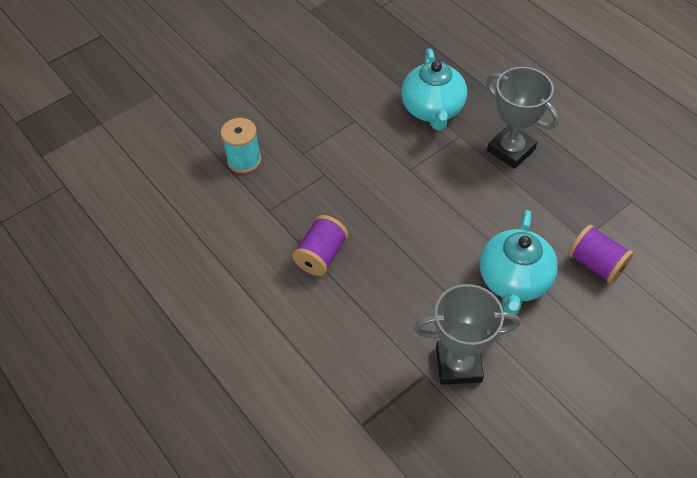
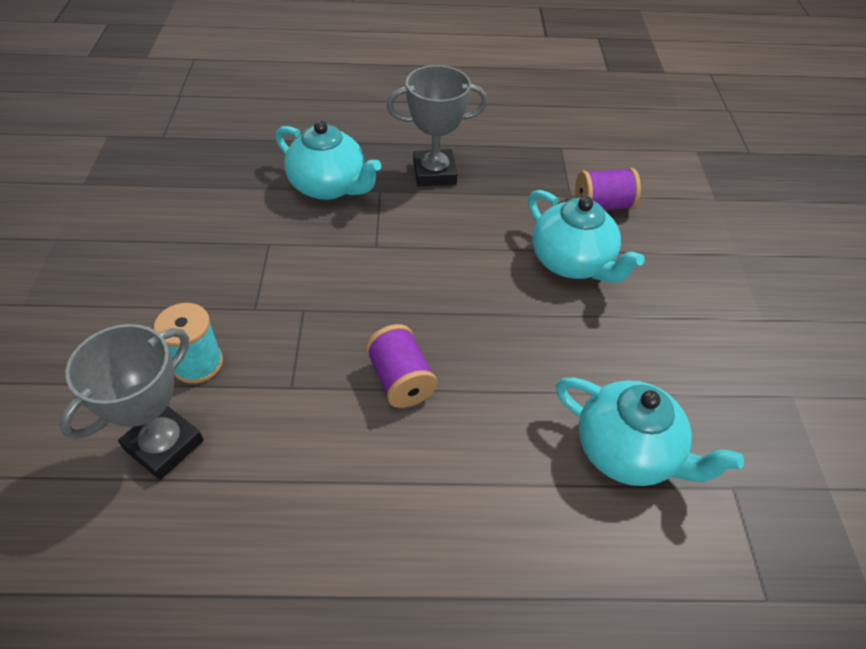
camera: 55 degrees left, 5 degrees down
(381, 405) = (627, 452): none -> turquoise teapot
(458, 364) = (629, 359): grey trophy -> grey trophy (164, 445)

